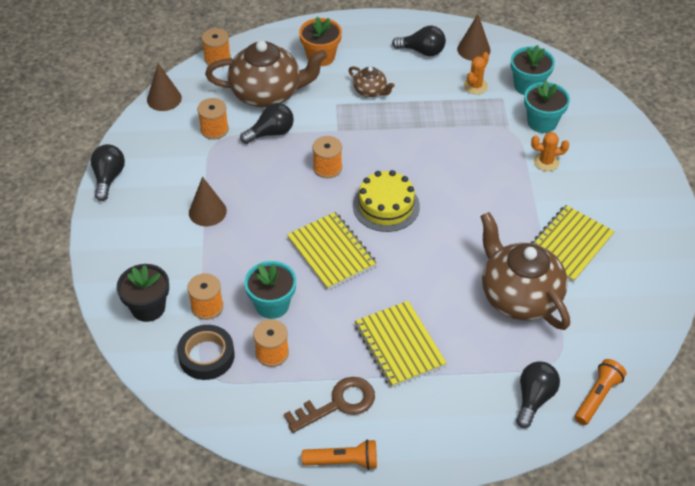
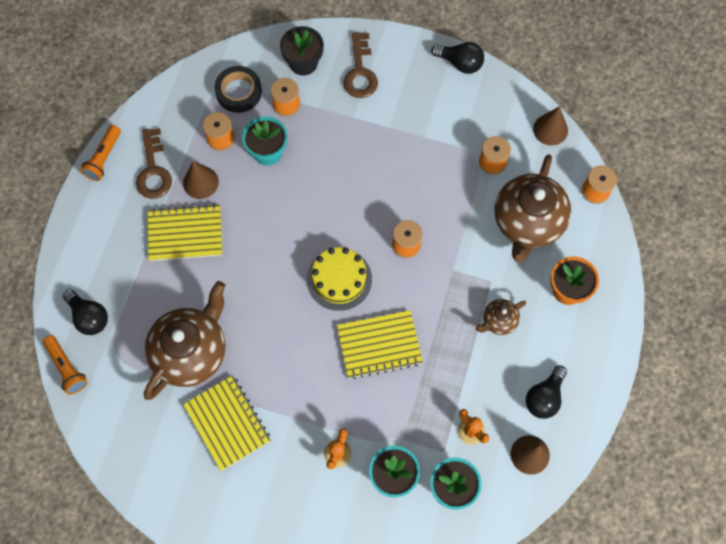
camera: 110 degrees right, 20 degrees up
(144, 255) = (360, 72): none -> brown key
(207, 211) = (390, 130): brown cone -> brown cone (200, 182)
(271, 133) = (470, 209): black light bulb -> none
(331, 252) = (304, 215): yellow notebook -> yellow notebook (379, 345)
(519, 296) = (191, 351): brown teapot -> brown teapot turned 45 degrees counterclockwise

